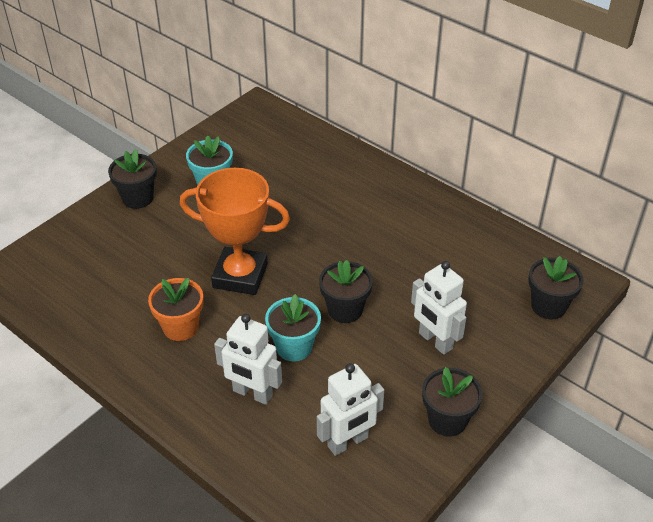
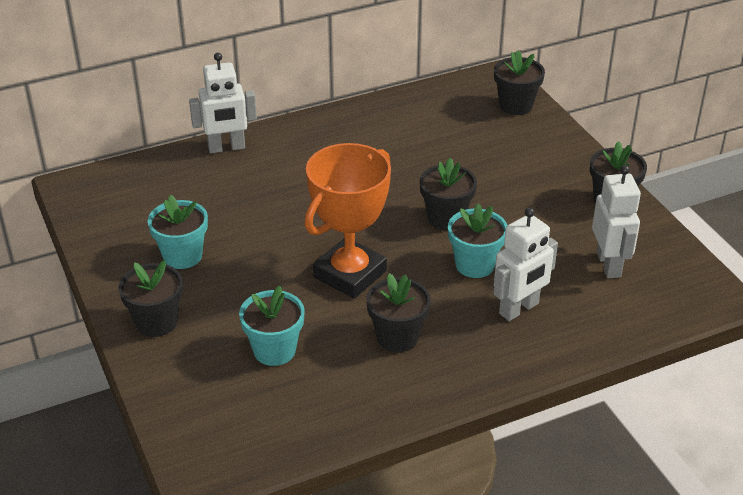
camera: 65 degrees left, 5 degrees down
(135, 265) = (274, 350): none -> turquoise flower pot
(180, 327) = (397, 337): orange flower pot -> black flower pot
(435, 341) = (518, 178): white robot -> white robot (226, 148)

